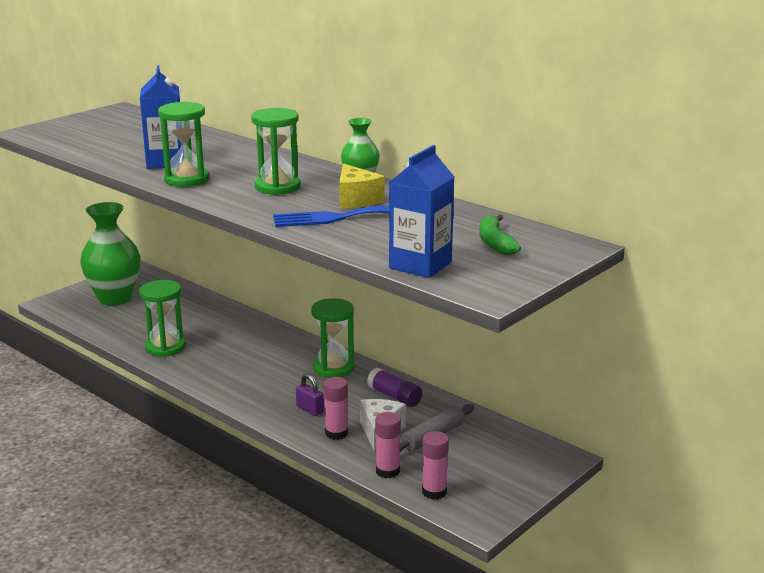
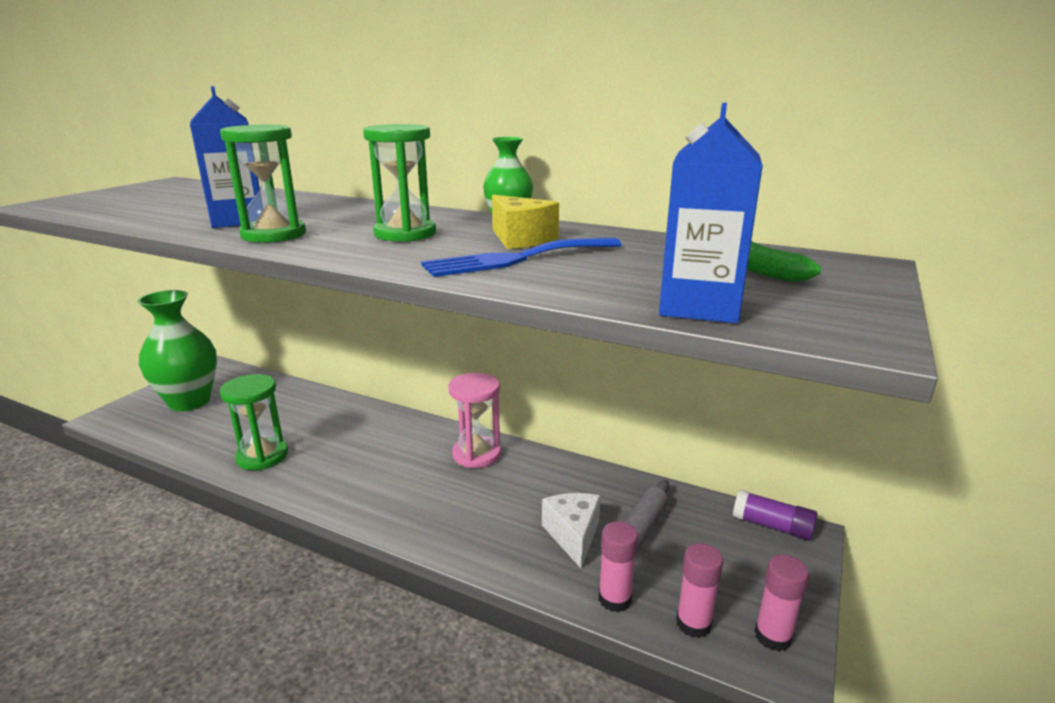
camera: 15 degrees left, 0 degrees up
(310, 409) = (471, 517): purple padlock -> none
(333, 368) = (476, 454): green hourglass -> pink hourglass
(336, 433) = (520, 548): pink glue stick -> pink glue stick (773, 636)
(394, 396) = (564, 481): purple glue stick -> purple glue stick (772, 526)

